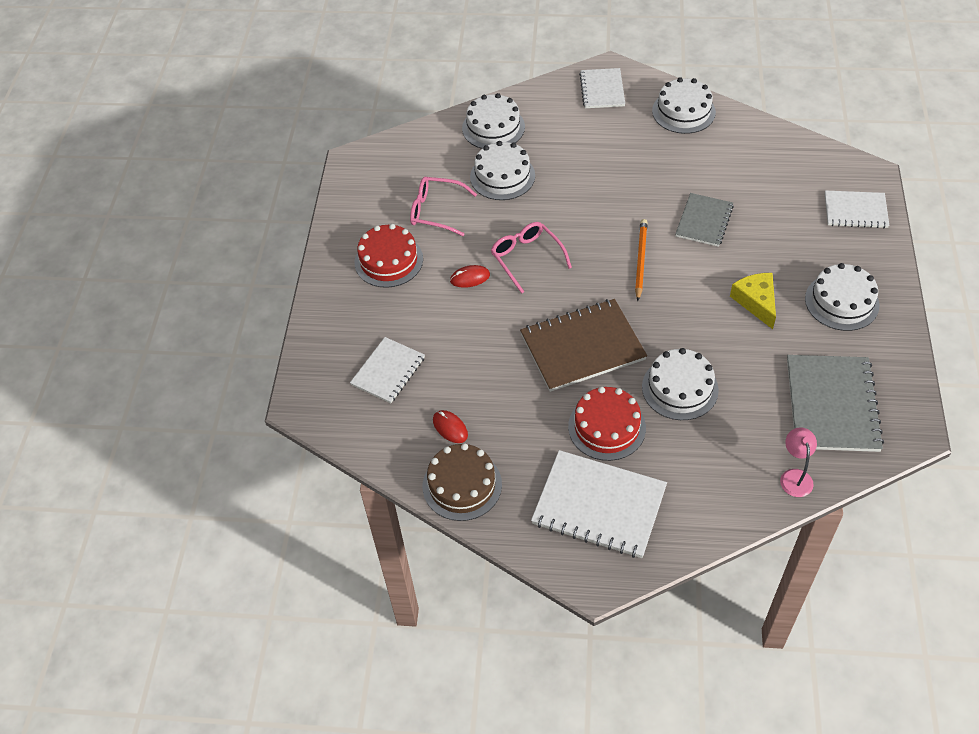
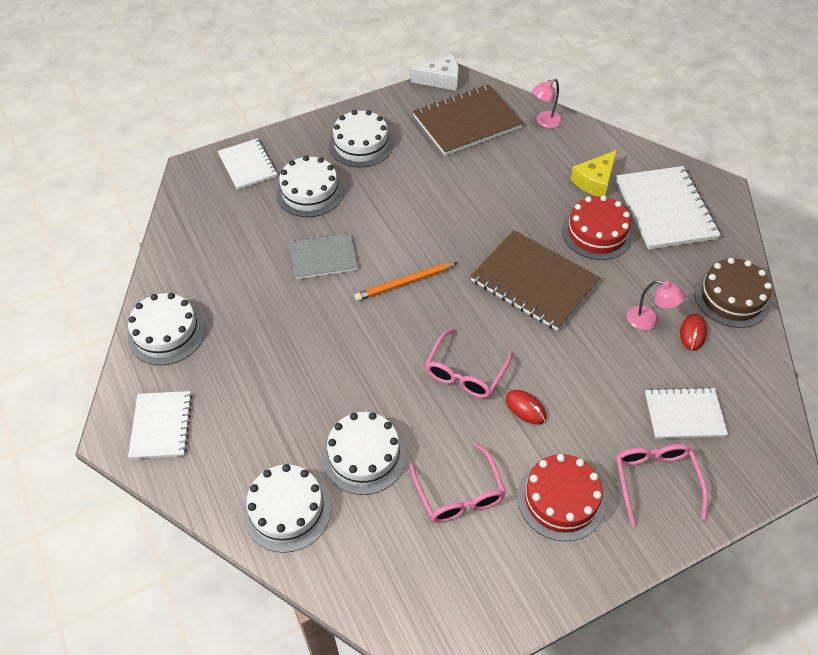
camera: 125 degrees left, 0 degrees up
(357, 320) = (655, 480): none -> pink glasses
(485, 404) = (648, 321): none -> pink lamp
(602, 90) = (161, 426): white notebook -> white notebook turned 60 degrees counterclockwise
(680, 388) = (522, 205): white cake -> white cake (310, 192)
(756, 302) = (397, 192): yellow cheese -> yellow cheese (595, 181)
(831, 405) = (467, 122): grey notebook -> brown notebook
(921, 416) = (441, 80): none -> white cheese

